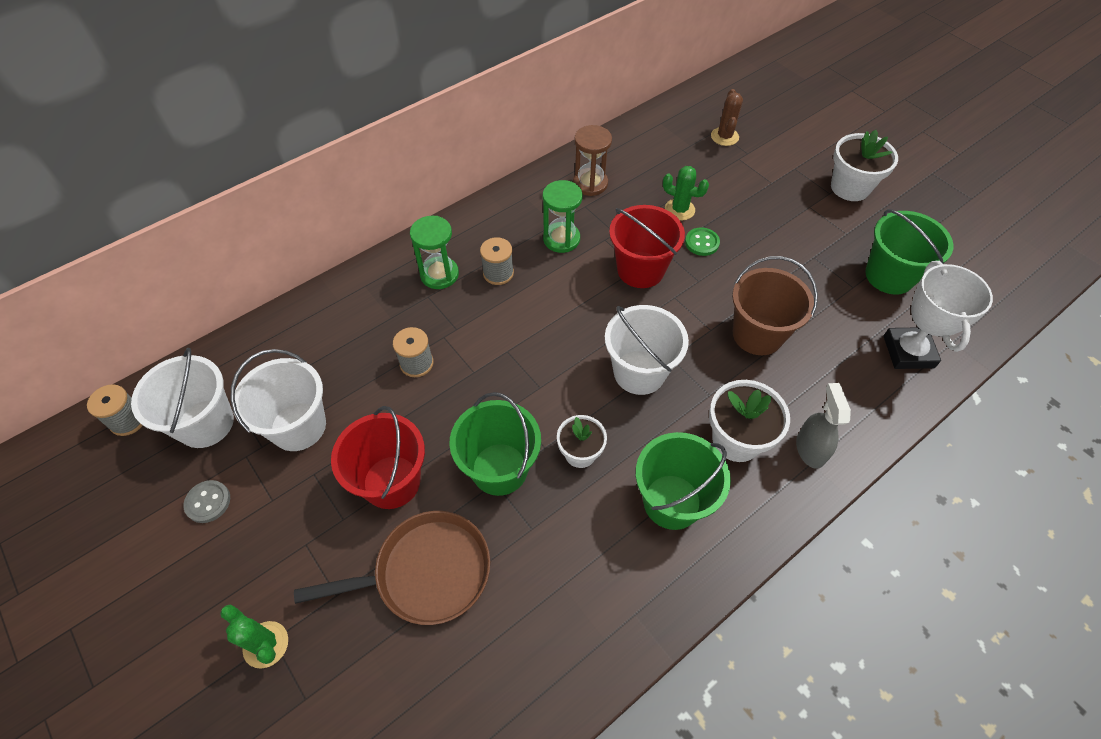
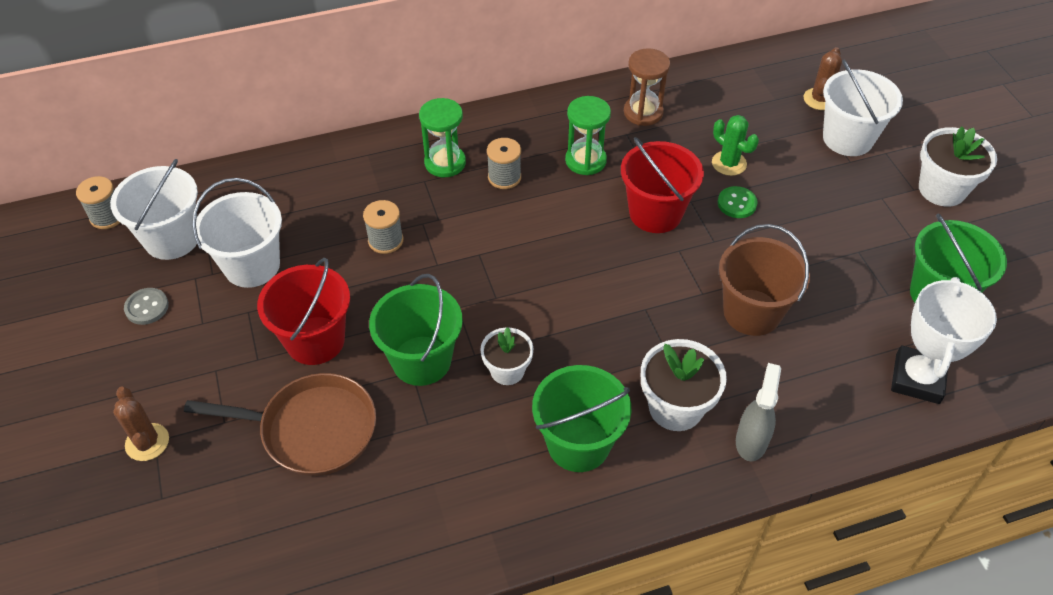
camera: 20 degrees right, 5 degrees down
(266, 644) = (147, 442): green cactus -> brown cactus
(639, 372) = (604, 313): white bucket -> white bucket (847, 138)

